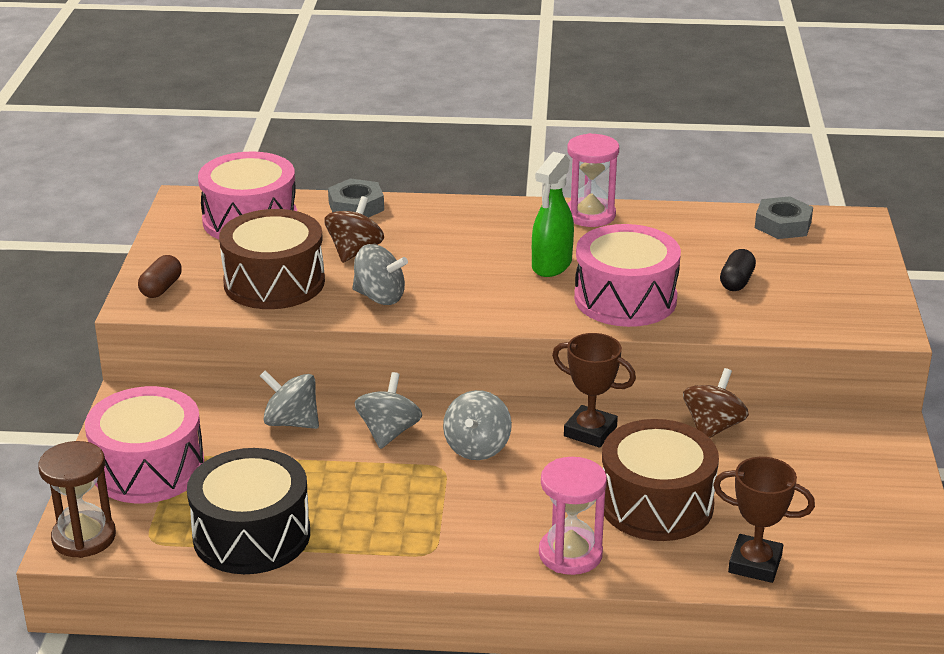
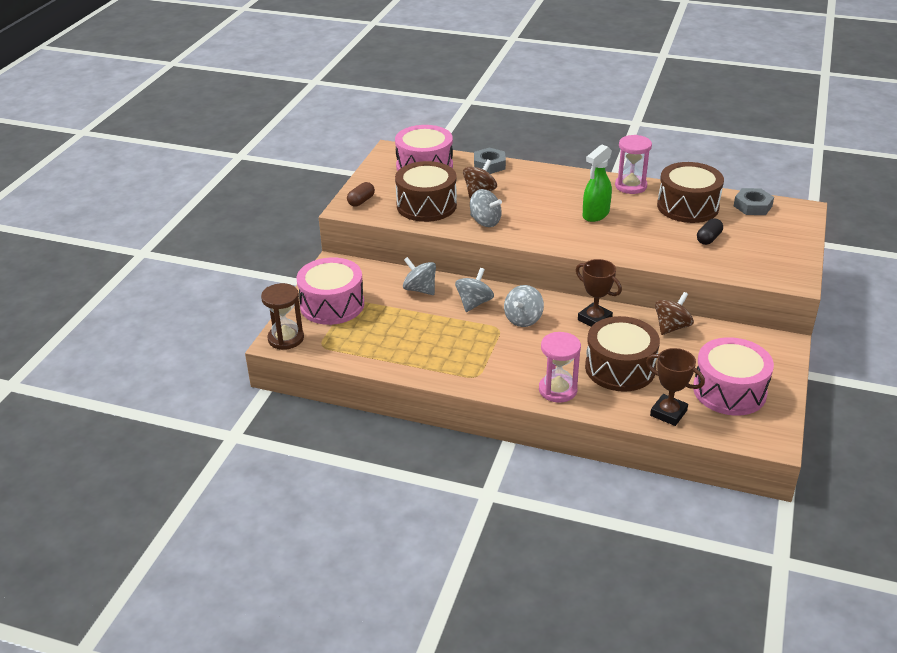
camera: 15 degrees right, 5 degrees up
(251, 535) = (377, 351): black drum -> none
(625, 299) = (634, 241): pink drum -> pink drum (729, 391)
(687, 236) = (687, 206): none -> brown drum

